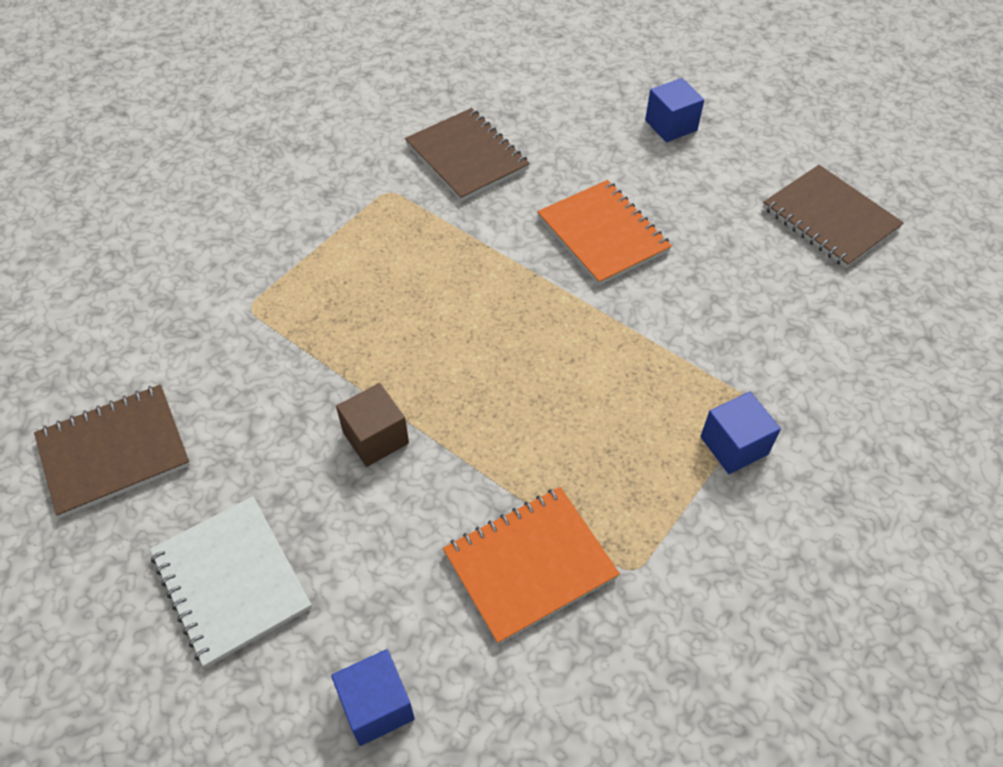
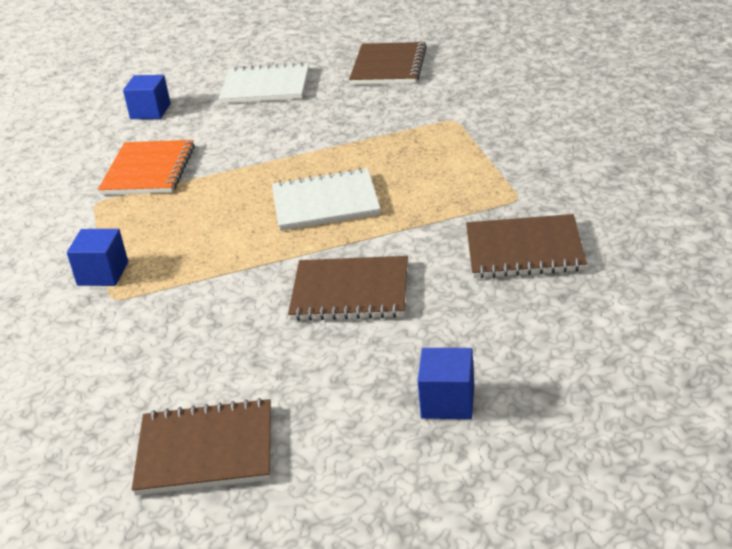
camera: 130 degrees right, 20 degrees down
(375, 438) = (294, 142): brown cube -> none
(484, 329) = (325, 203): none -> white notebook
(603, 234) = (350, 292): orange notebook -> brown notebook

